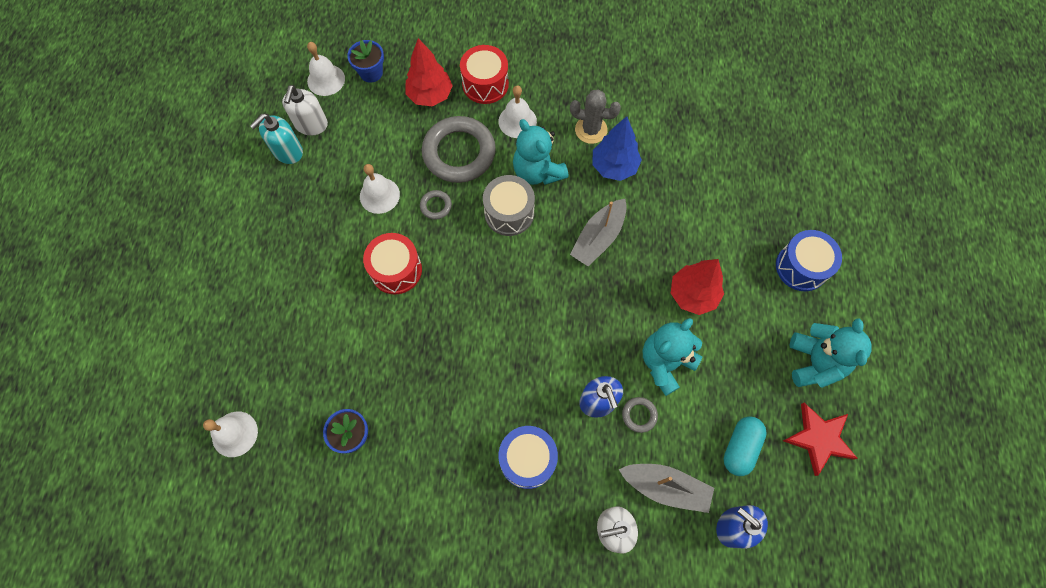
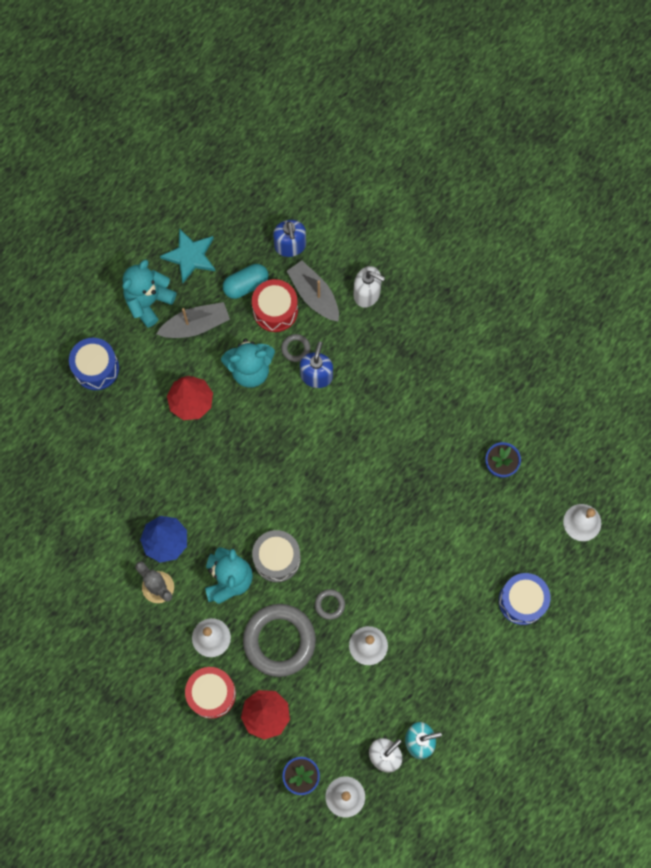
camera: 145 degrees left, 5 degrees up
(396, 270) = (395, 570): red drum -> red drum (275, 310)
(527, 459) = (391, 371): blue drum -> blue drum (522, 601)
(598, 238) = (224, 491): grey boat -> grey boat (196, 325)
(819, 438) = (190, 256): red star -> turquoise star

